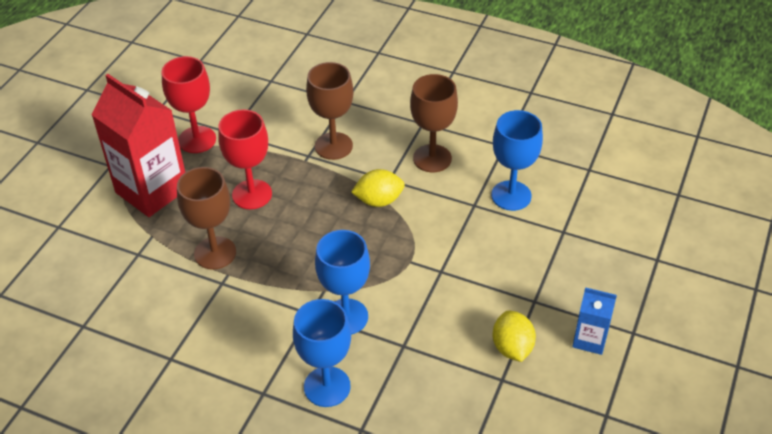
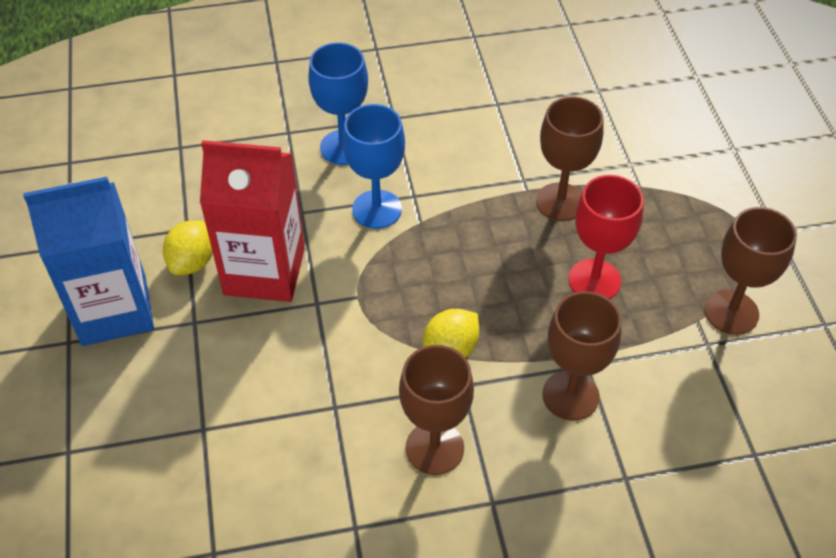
camera: 145 degrees right, 5 degrees up
(152, 190) = (698, 228): red carton -> red carton (264, 271)
(197, 140) = (731, 312): red goblet -> brown goblet
(511, 195) = (296, 446): blue goblet -> none
(512, 347) = (192, 262): yellow lemon -> yellow lemon turned 60 degrees clockwise
(589, 339) = (114, 310): blue carton -> blue carton, size x2.01

